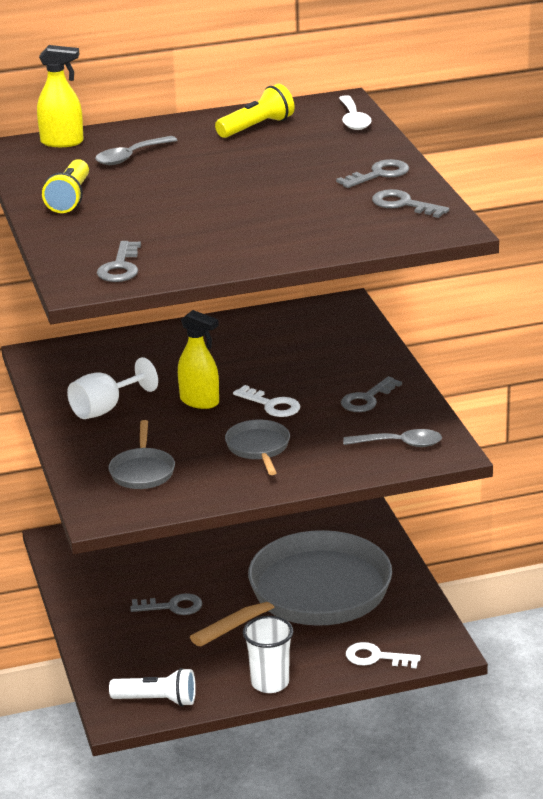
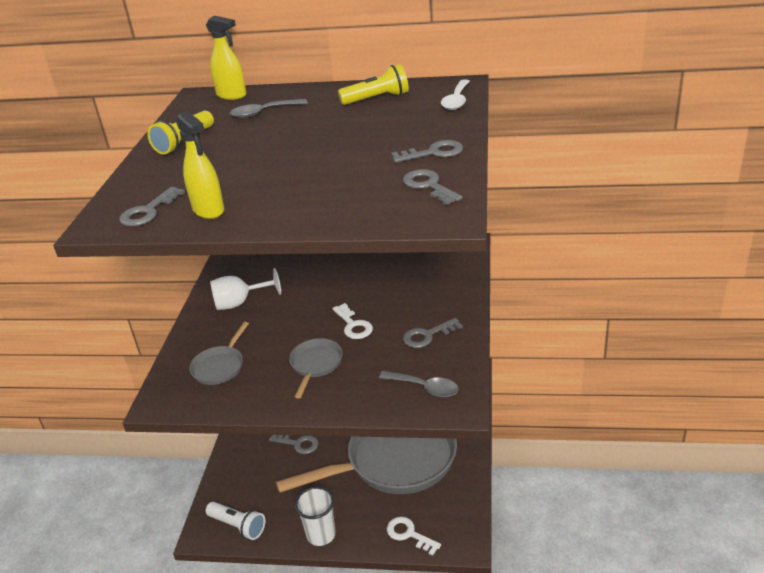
camera: 25 degrees right, 5 degrees up
(200, 401) = (306, 310): yellow spray bottle -> yellow spray bottle (209, 210)

